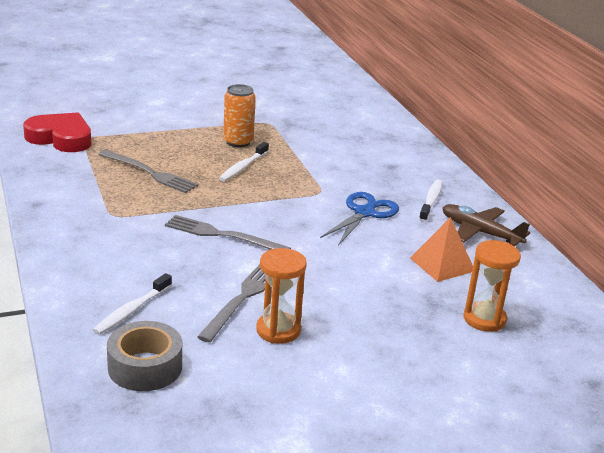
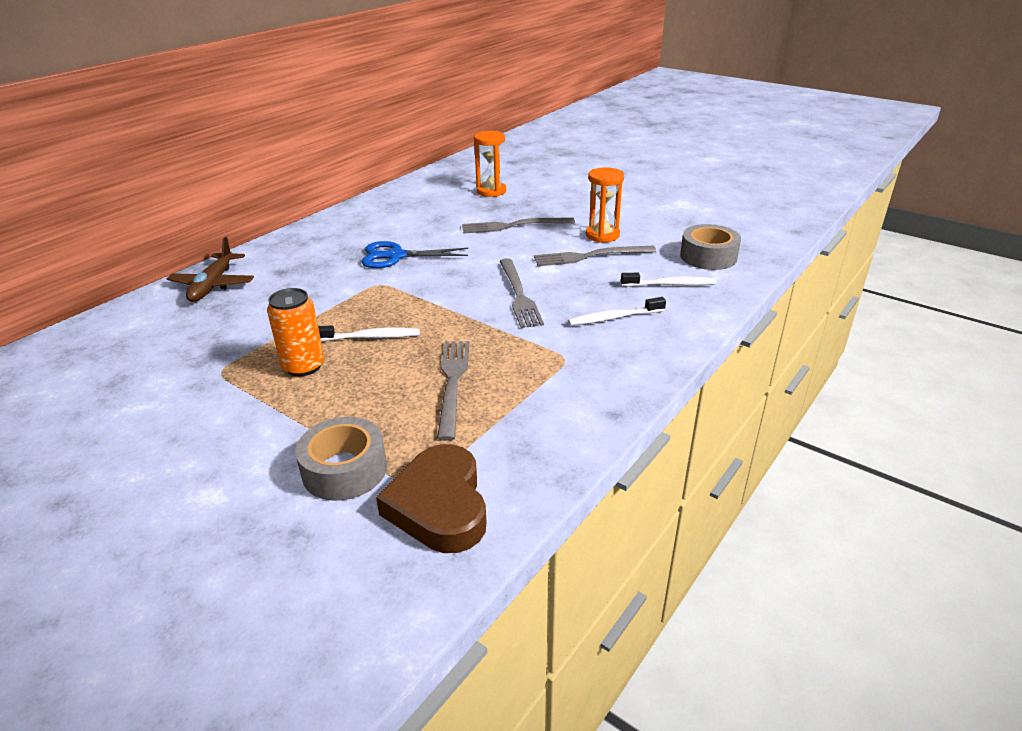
camera: 120 degrees left, 5 degrees up
(61, 138) = (439, 505): red heart -> brown heart
(124, 128) = (344, 470): none -> grey tape
(365, 290) = (513, 226): none -> grey fork
(431, 201) = (339, 239): white toothbrush -> white toothbrush (614, 318)
(442, 264) = (440, 214): orange pyramid -> none
(480, 232) = (373, 214): brown plane -> brown plane (213, 285)

